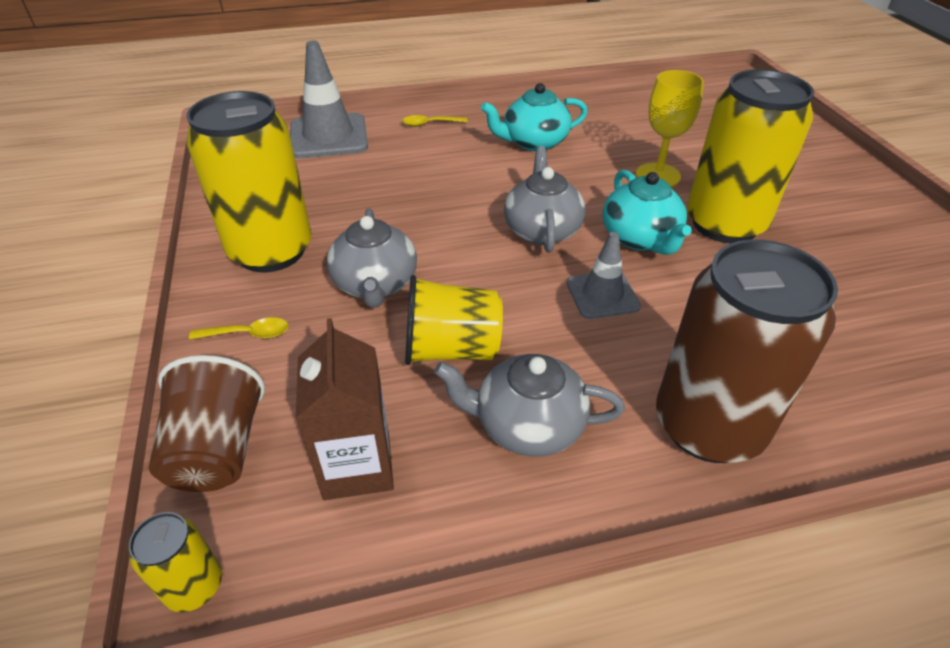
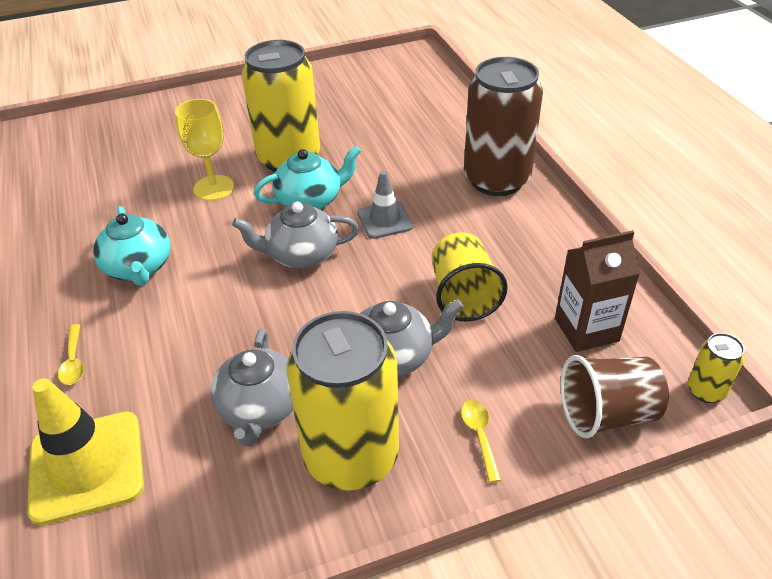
camera: 95 degrees left, 0 degrees up
(328, 137) = (87, 467): grey traffic cone -> yellow traffic cone
(527, 425) = (522, 252): grey teapot -> grey teapot (260, 409)

